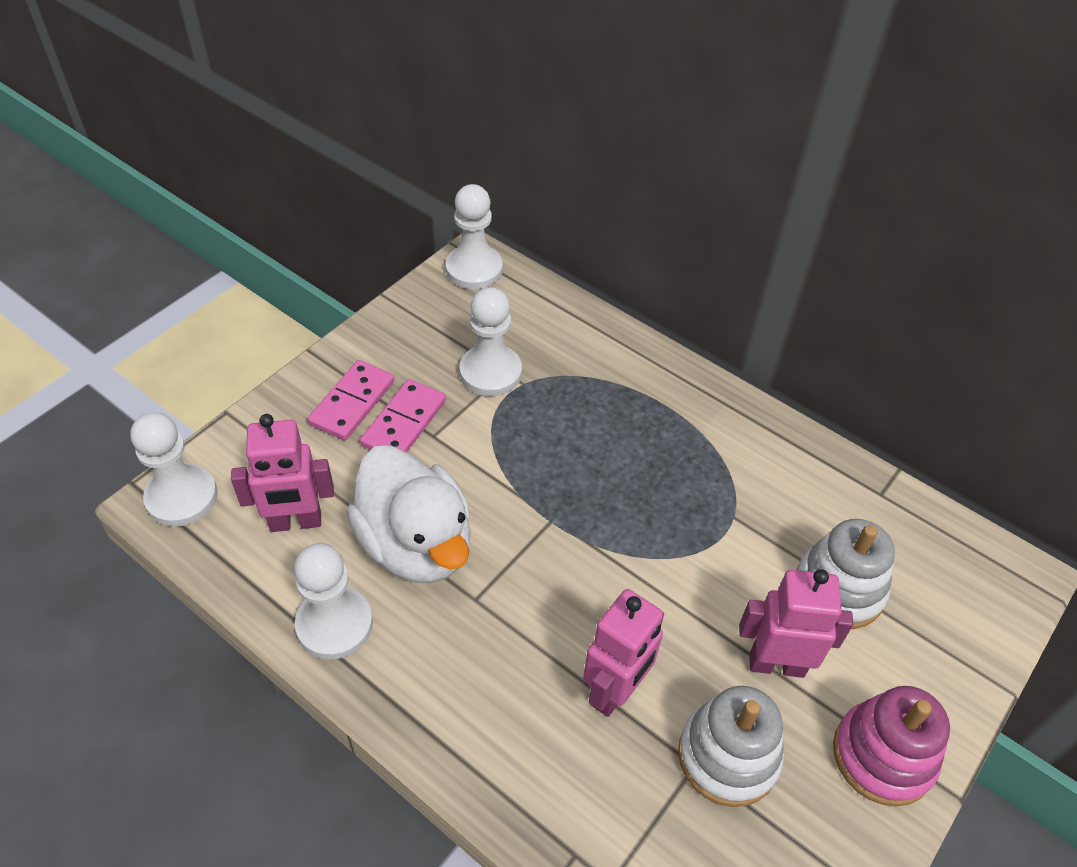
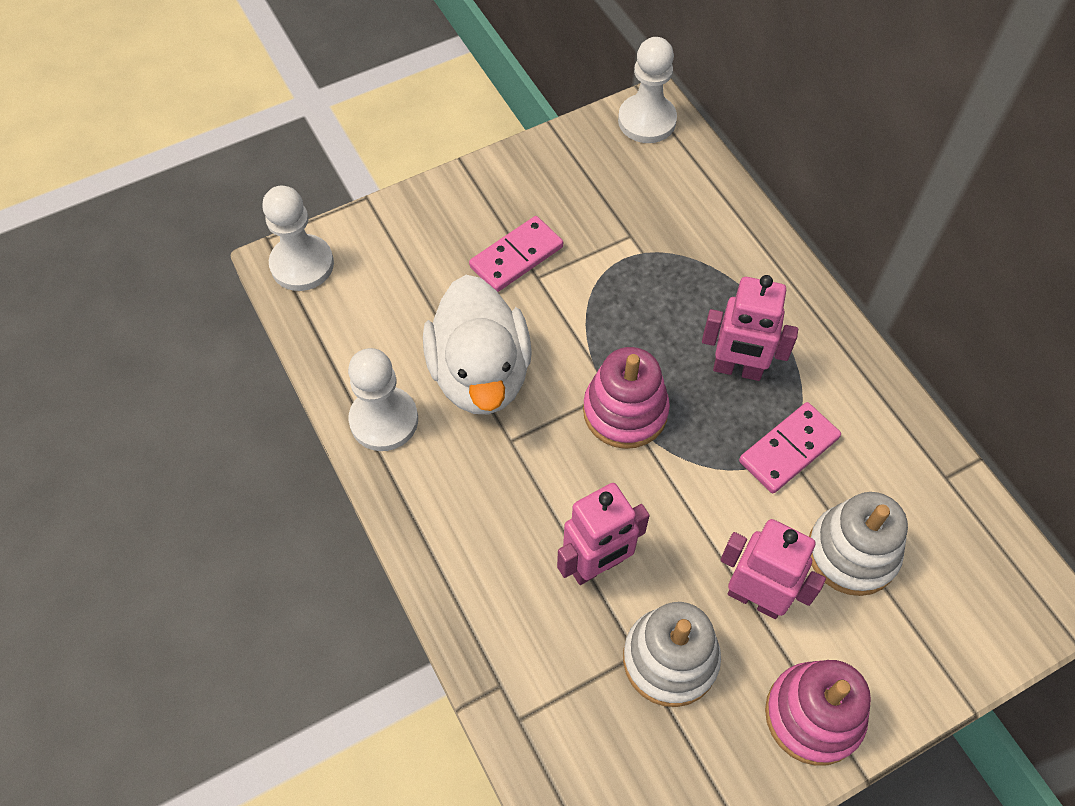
camera: 25 degrees right, 10 degrees up
(295, 522) = (386, 319): pink robot -> pink robot (737, 369)
(352, 402) = (478, 222): pink domino -> pink domino (788, 449)
(490, 372) = (616, 232): white pawn -> none
(573, 532) = (625, 411): none -> pink stacking toy

